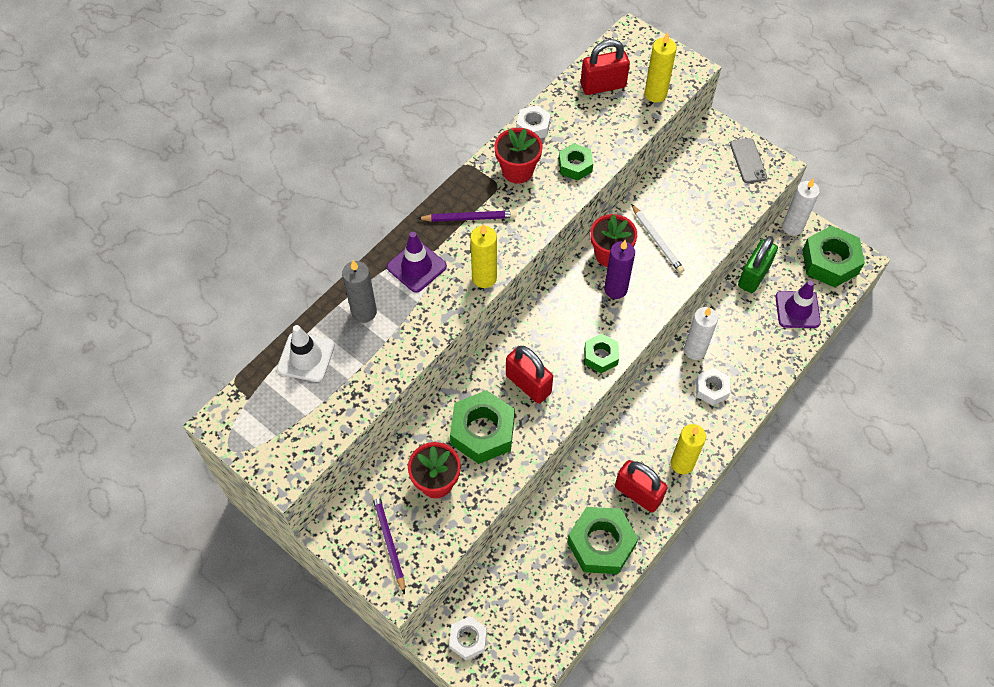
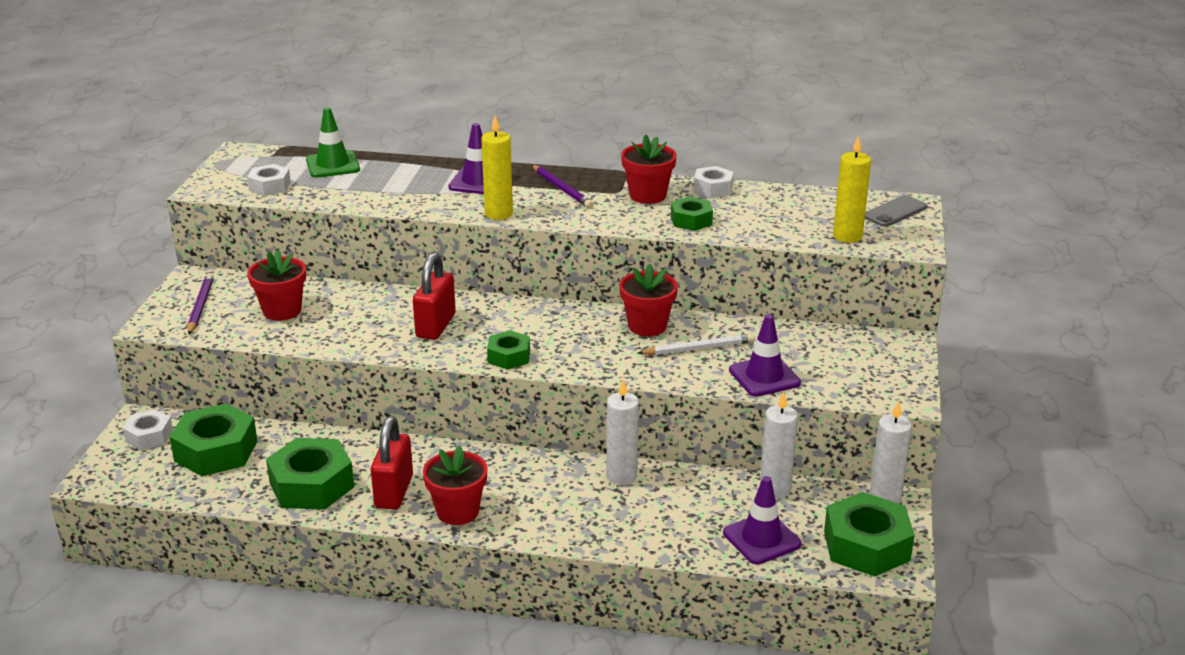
camera: 60 degrees right, 30 degrees down
(306, 357) = (333, 165): white traffic cone -> green traffic cone
(364, 312) = (404, 174): grey candle -> none
(389, 541) = (200, 306): purple pencil -> purple pencil turned 45 degrees counterclockwise
(482, 432) = (358, 318): green nut -> green nut (216, 451)
(603, 86) = (817, 207): red padlock -> none
(615, 289) = (605, 341): purple candle -> none
(657, 240) = (698, 348): white pencil -> white pencil turned 135 degrees counterclockwise
(682, 463) = (457, 511): yellow candle -> red flower pot
(711, 389) = (578, 504): white nut -> white nut (270, 186)
(712, 224) = (764, 377): none -> purple traffic cone
(748, 161) = (888, 376): grey phone -> grey phone (895, 212)
(753, 276) = (775, 489): green padlock -> white candle

